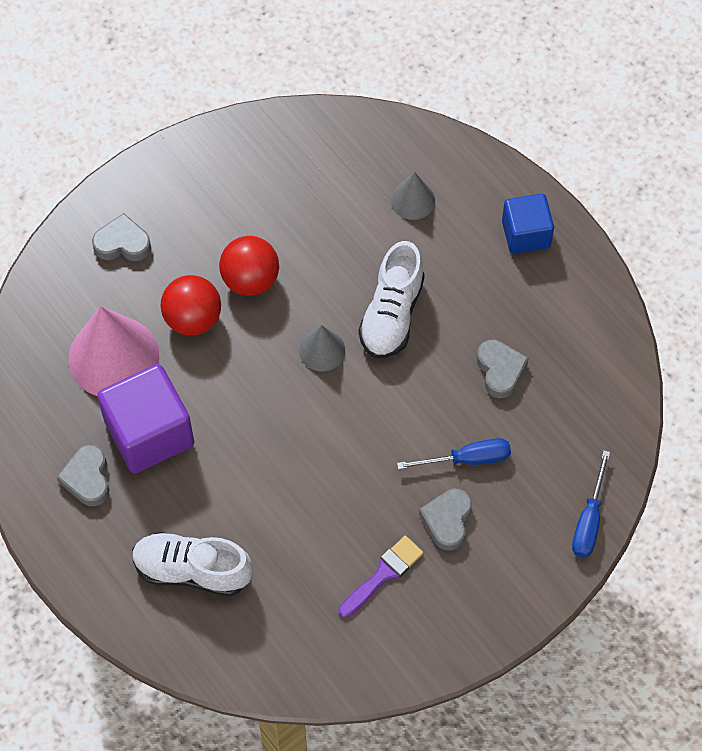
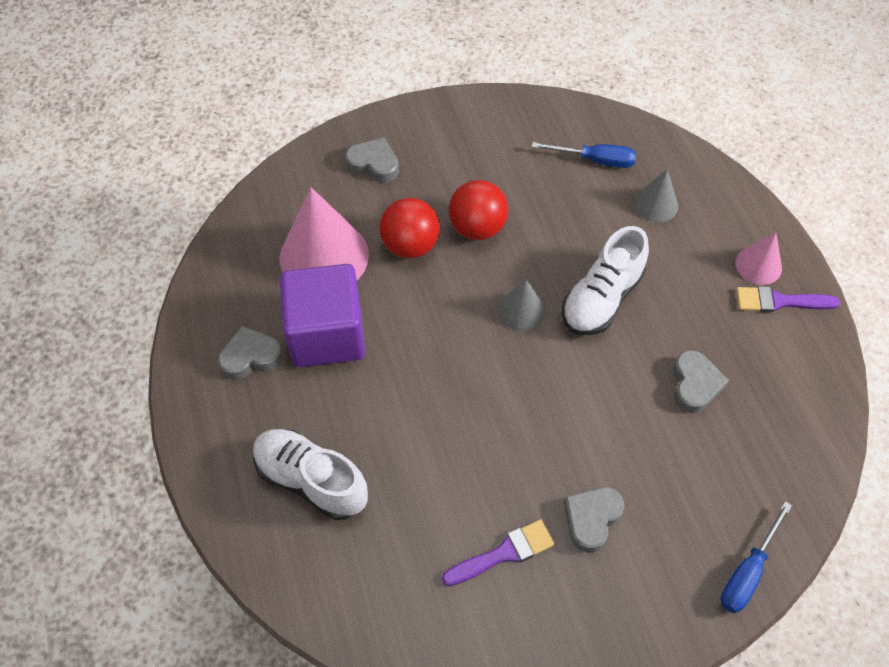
camera: 20 degrees right, 5 degrees down
(87, 478) = (251, 357): grey heart -> grey heart turned 60 degrees clockwise
(467, 459) = (633, 462): blue screwdriver -> blue screwdriver (595, 160)
(525, 234) = (758, 265): blue cube -> pink cone
(554, 264) = (779, 301): none -> purple brush

